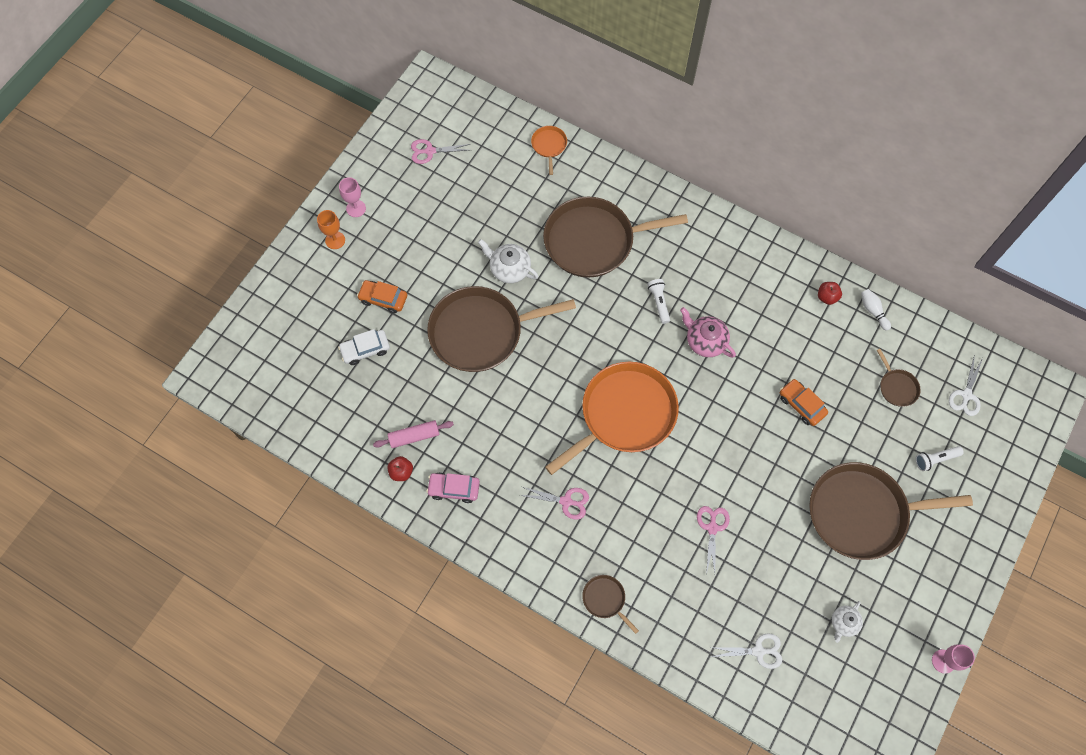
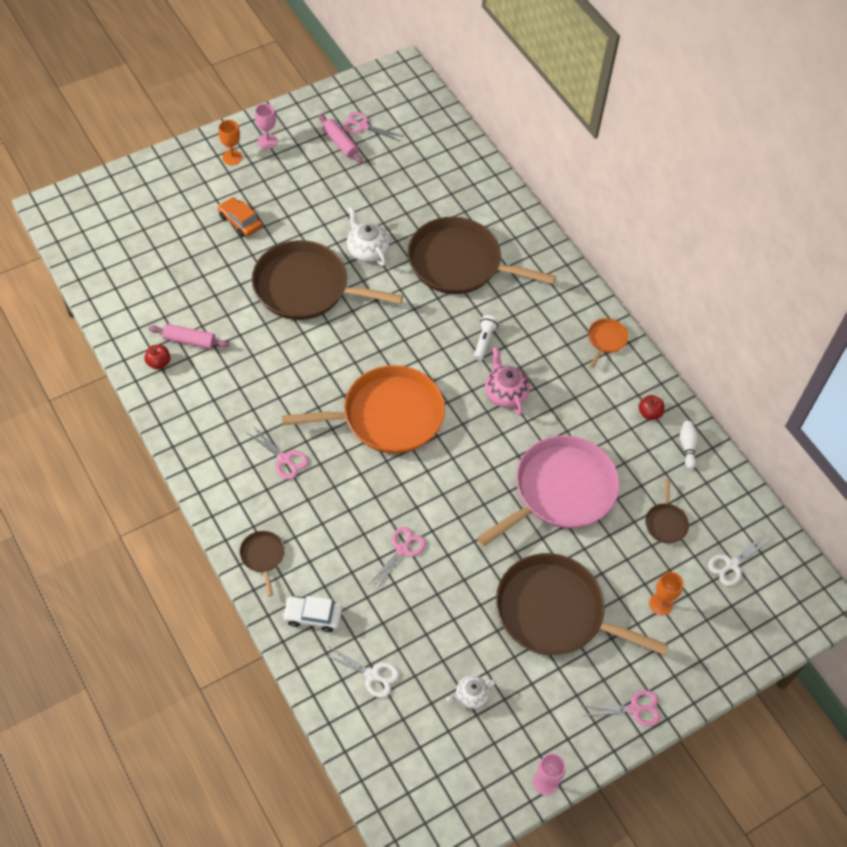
camera: 25 degrees right, 10 degrees down
(365, 350) = (197, 253): white car -> white car (313, 616)
(421, 178) = (340, 143): none -> pink rolling pin
(454, 489) = (194, 399): pink car -> none
(549, 146) = (472, 169): orange pan -> orange pan (606, 340)
(801, 405) = (560, 491): orange car -> pink pan
(935, 459) = (661, 604): white flashlight -> orange goblet
(970, 560) = (634, 709): none -> pink scissors

